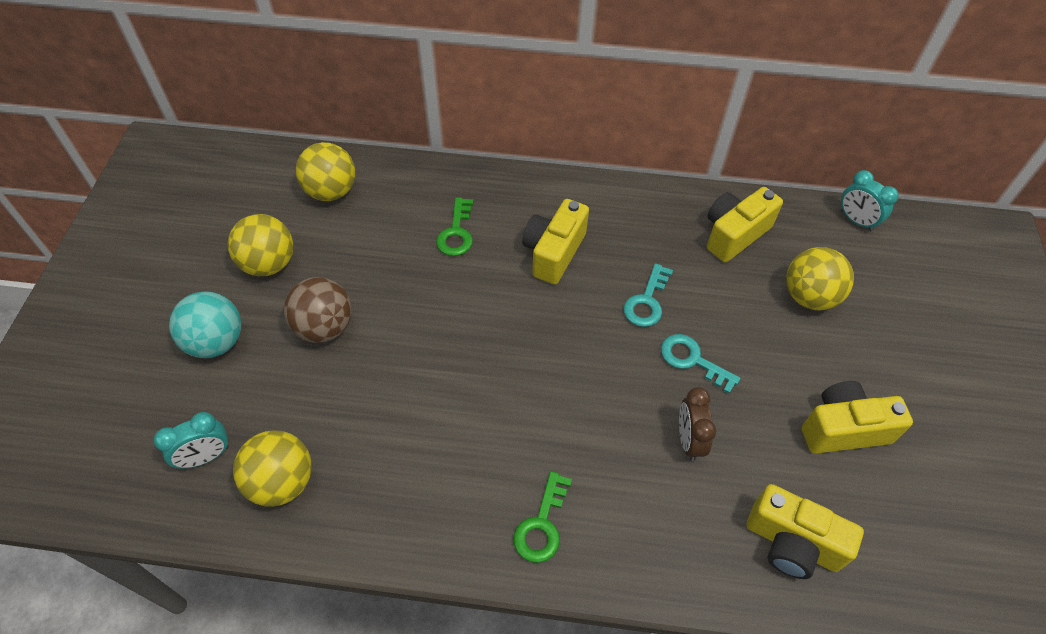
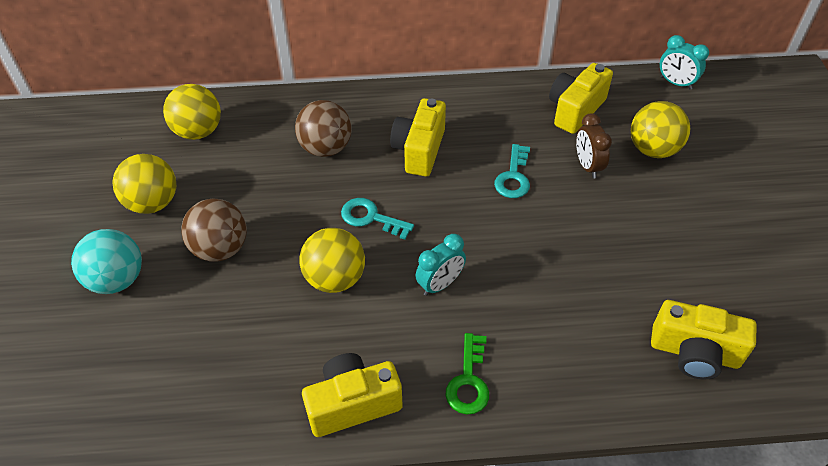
camera: 10 degrees left, 5 degrees down
(206, 457) = (131, 383): turquoise clock -> turquoise clock (440, 284)
(282, 482) = (212, 391): yellow ball -> yellow ball (335, 278)
(456, 233) = (326, 148): green key -> brown ball
(689, 440) = (581, 284): brown clock -> brown clock (587, 166)
(692, 360) = (566, 218): turquoise key -> turquoise key (370, 218)
(843, 429) = (712, 251): yellow camera -> yellow camera (353, 404)

